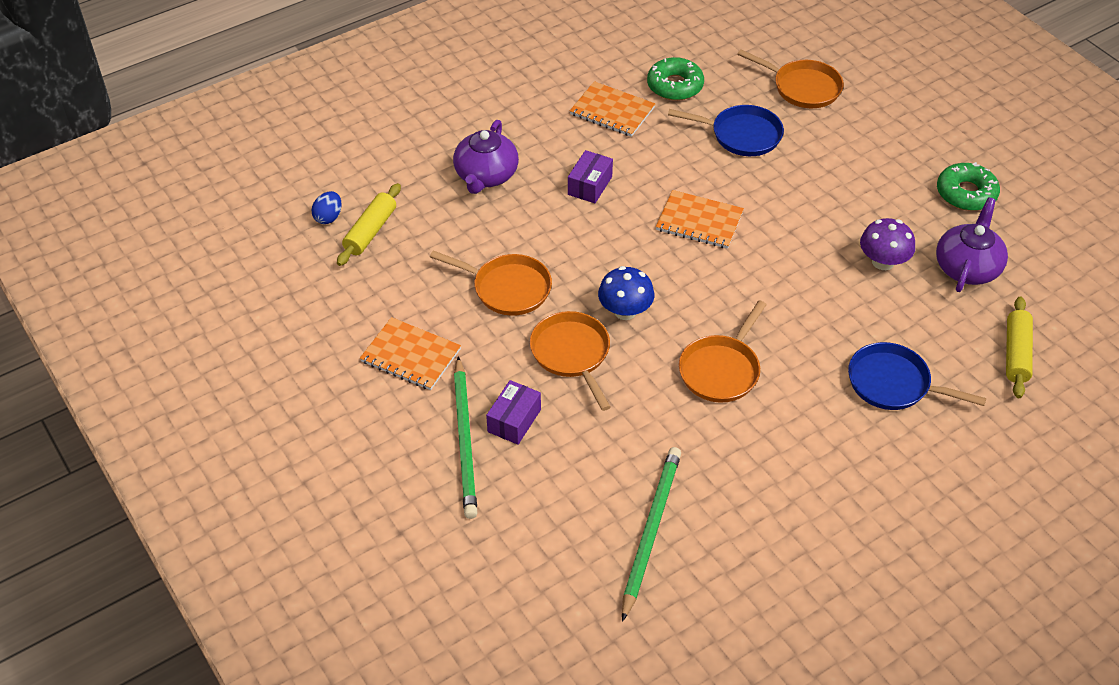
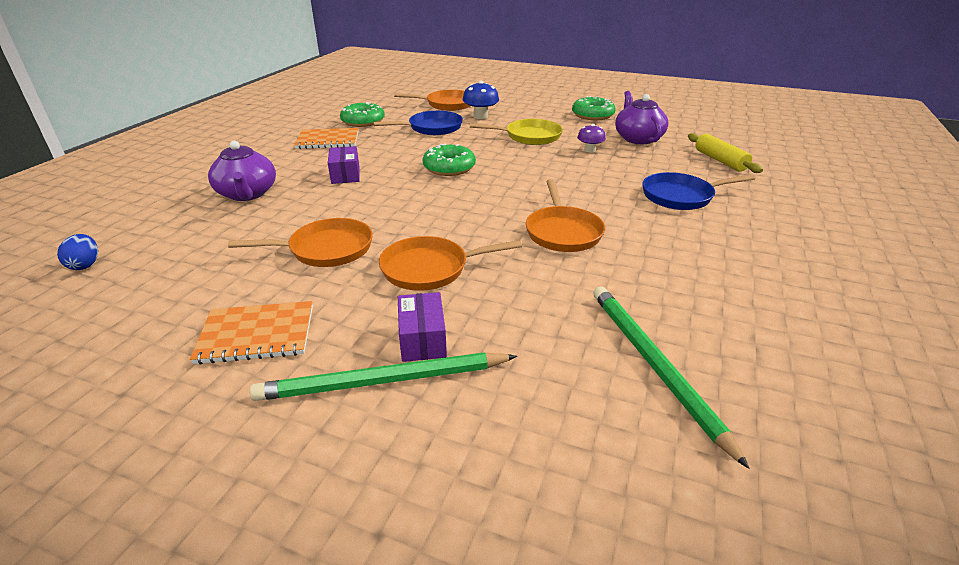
camera: 35 degrees left, 15 degrees down
(370, 231) = (144, 259): yellow rolling pin -> none
(465, 440) = (383, 381): green pencil -> green pencil turned 120 degrees clockwise
(572, 354) = (430, 269): orange pan -> orange pan turned 45 degrees counterclockwise
(625, 311) = (447, 227): blue mushroom -> blue mushroom (480, 116)
(699, 221) = (449, 167): orange notebook -> green donut
(838, 204) = (529, 136): none -> yellow pan
(883, 262) = (589, 150): purple mushroom -> purple mushroom, size x0.66

